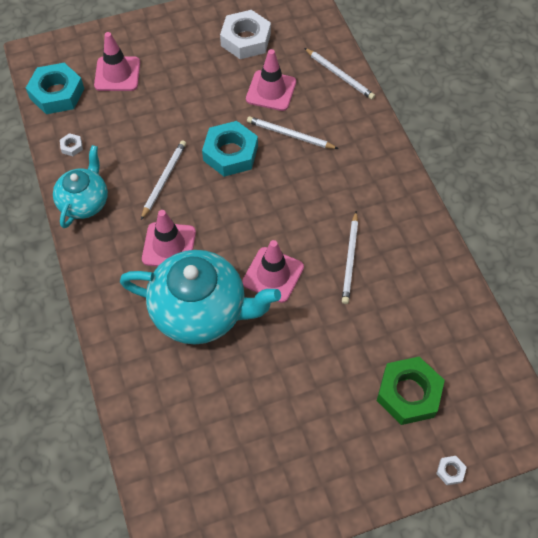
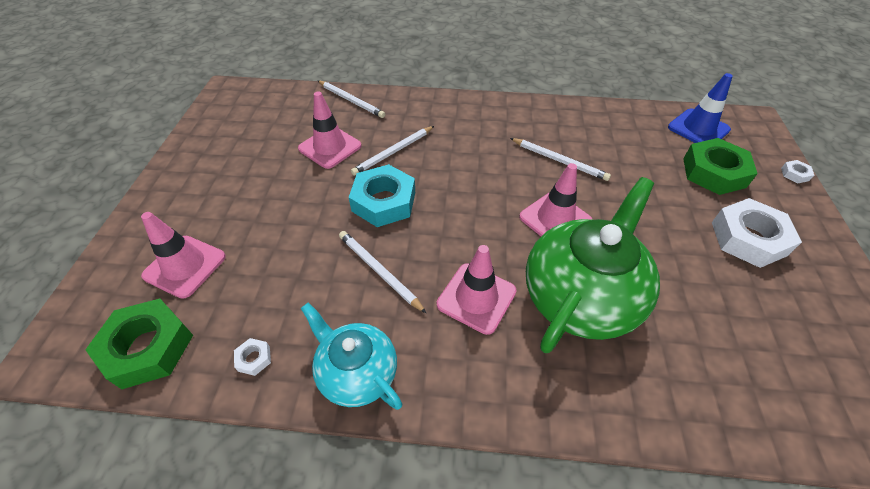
camera: 65 degrees left, 10 degrees down
(57, 93) = (148, 347): turquoise nut -> green nut
(201, 311) = (581, 297): turquoise teapot -> green teapot
(245, 40) = (250, 143): white nut -> white nut (748, 238)
(340, 75) = (351, 101): white pencil -> white pencil turned 60 degrees clockwise
(477, 373) = (698, 128): none -> blue traffic cone

